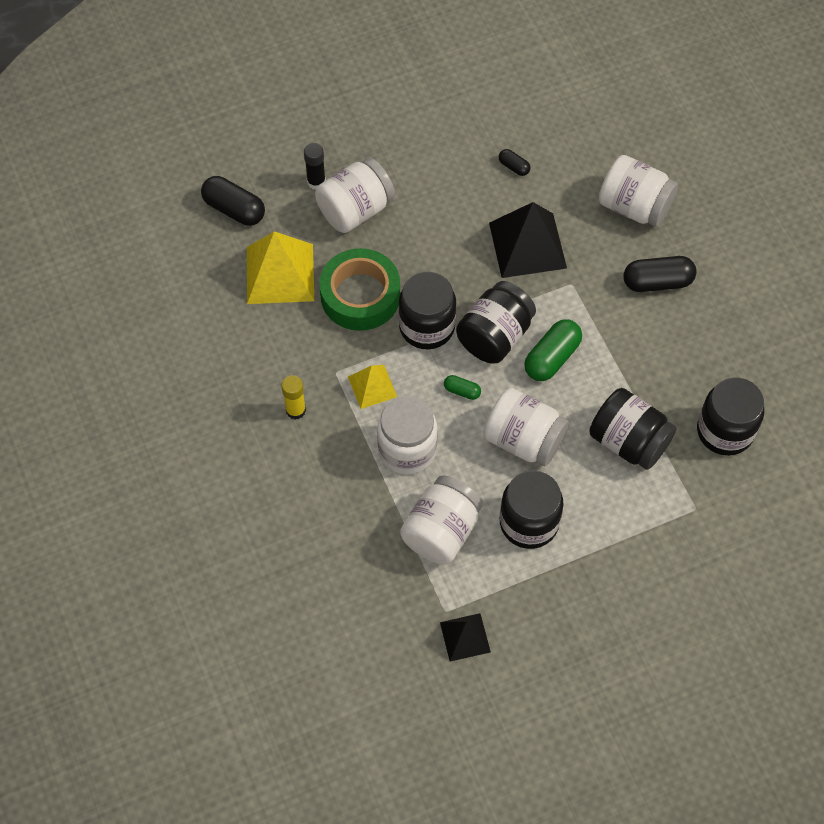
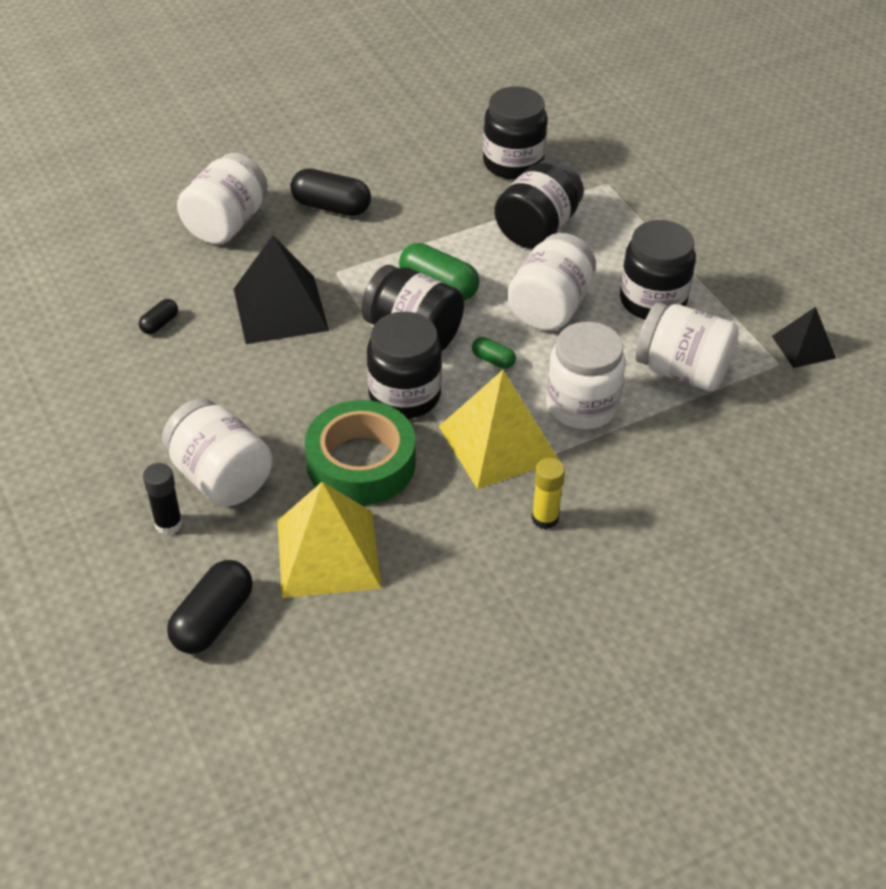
camera: 95 degrees left, 15 degrees down
(372, 386) = (498, 443): yellow pyramid -> yellow pyramid, size x1.78
(462, 391) = (493, 360): green capsule -> green capsule turned 75 degrees counterclockwise
(657, 282) = (331, 207): black capsule -> black capsule turned 60 degrees counterclockwise

